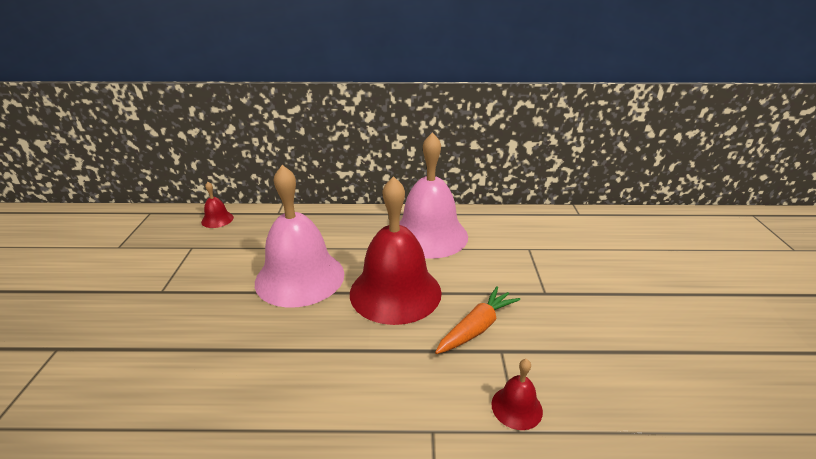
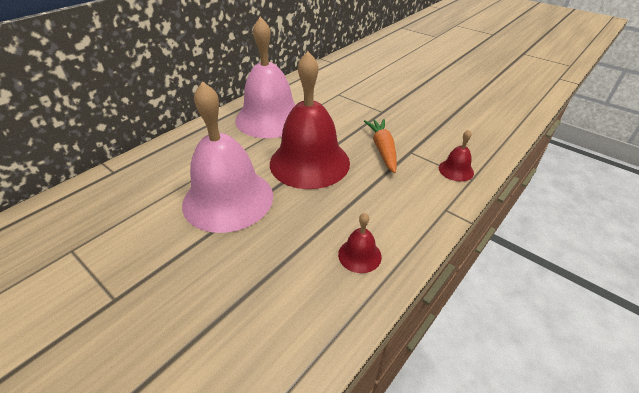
camera: 50 degrees left, 10 degrees up
(217, 219) = (52, 214): red bell -> red bell (359, 255)

